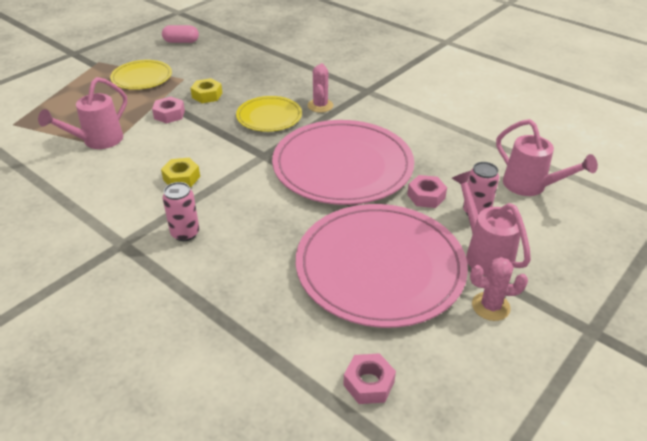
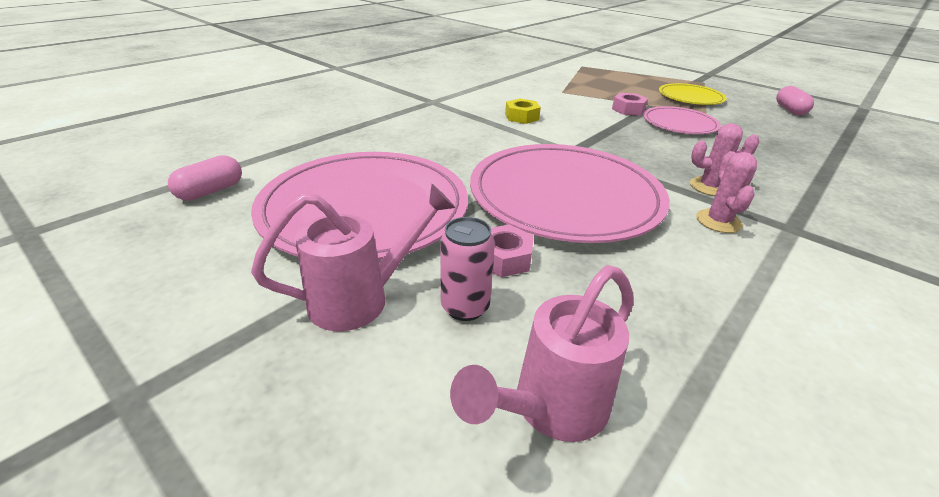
camera: 90 degrees right, 5 degrees down
(97, 141) = (568, 88): pink watering can -> none
(185, 233) = (441, 120): pink can -> none
(207, 95) = (679, 124): yellow nut -> pink plate
(269, 116) = (657, 154): yellow plate -> none
(368, 383) = (211, 191): pink nut -> pink capsule
(490, 306) = (255, 287): pink cactus -> pink cactus (718, 221)

